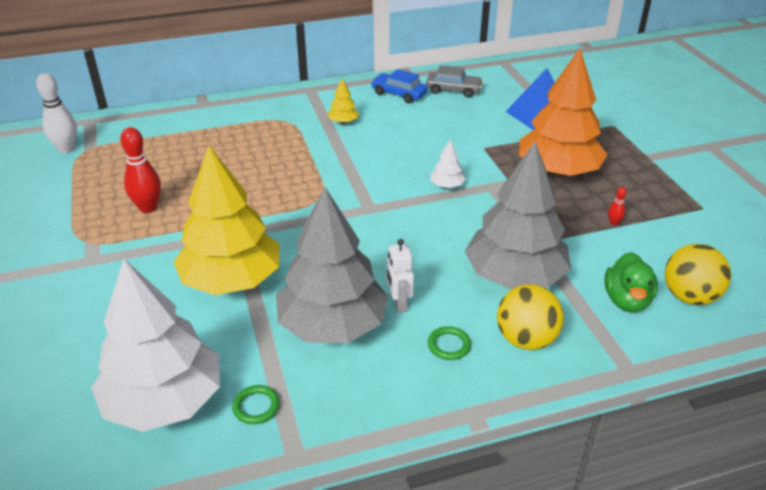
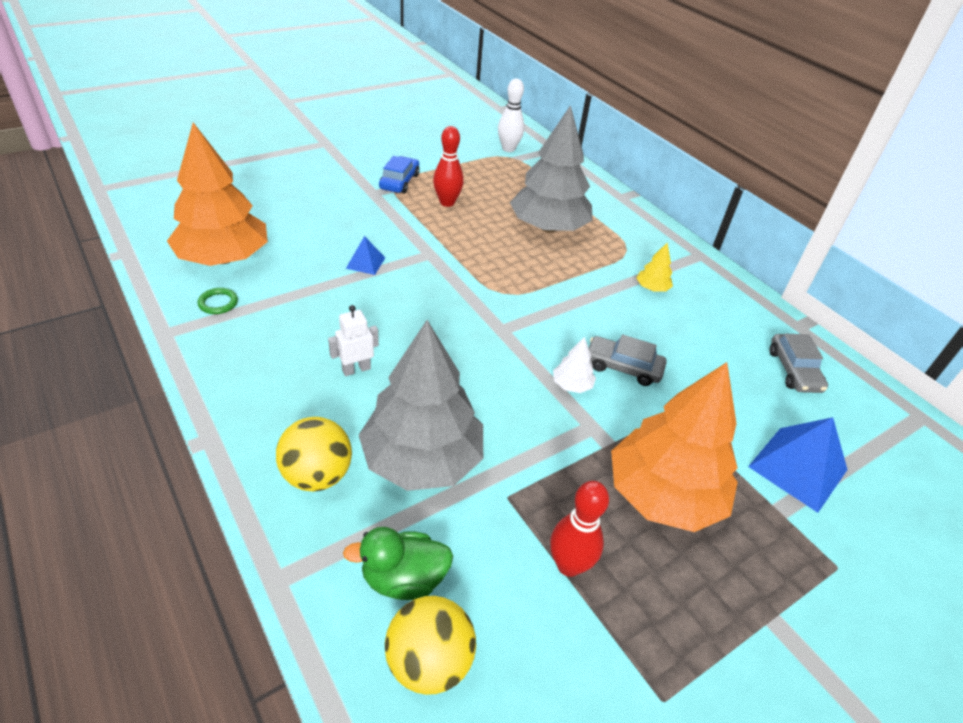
camera: 70 degrees right, 5 degrees up
(164, 401) = (224, 258): white tree -> orange tree
(231, 280) = (365, 263): yellow tree -> blue pyramid
(332, 325) = (318, 330): grey tree -> grey tree (548, 227)
(399, 94) = (744, 323): blue car -> blue car (399, 182)
(433, 157) = (623, 367): none -> grey car
(449, 345) = (301, 412): green ring -> none
(613, 222) = (569, 565): red bowling pin -> red bowling pin, size x2.17

